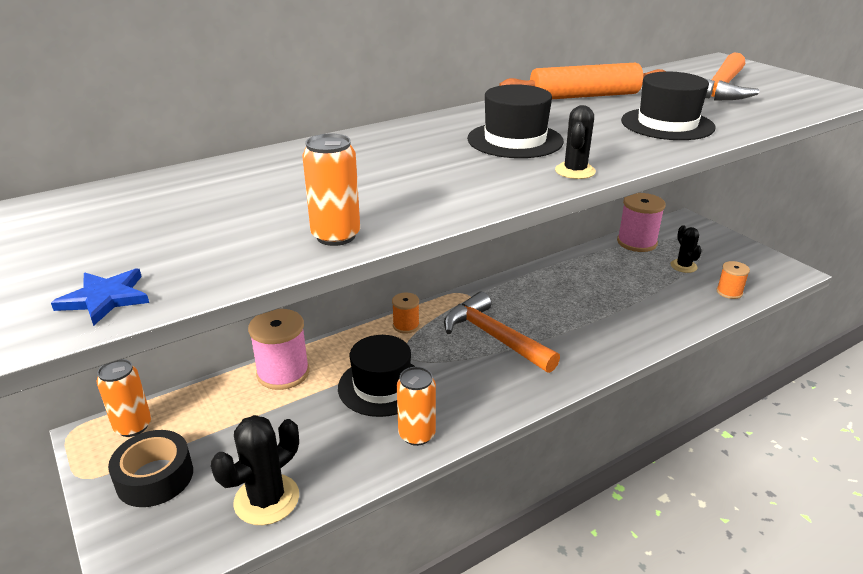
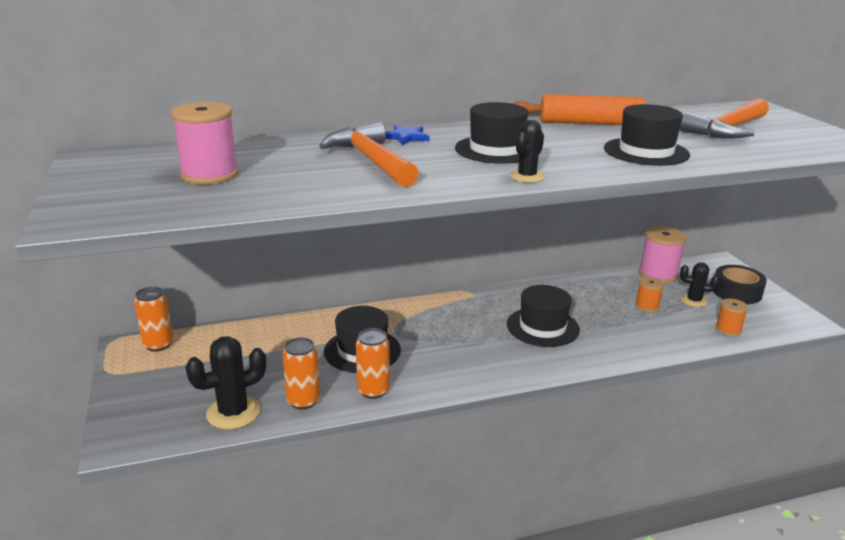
camera: 15 degrees right, 5 degrees down
(105, 298) = (116, 213): blue star -> blue star (405, 137)
(155, 477) = (159, 382): black tape -> black tape (736, 292)
(283, 373) = (287, 327): pink spool -> pink spool (209, 174)
(336, 236) = (298, 197): orange can -> orange can (303, 401)
(406, 325) = (405, 309): orange spool -> orange spool (647, 306)
(494, 337) = (478, 330): orange hammer -> orange hammer (371, 160)
(557, 321) = (542, 327): none -> black hat
(683, 266) = (694, 301): black cactus -> black cactus turned 75 degrees counterclockwise

